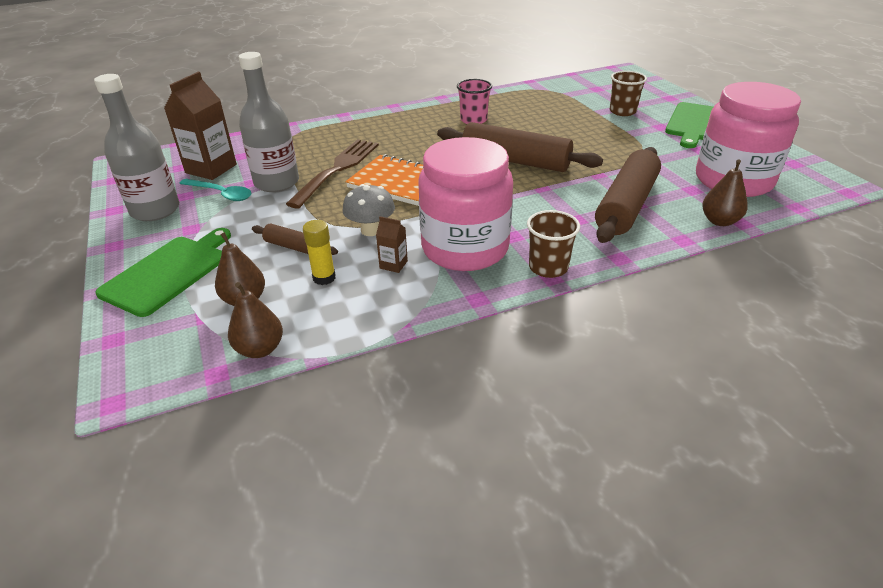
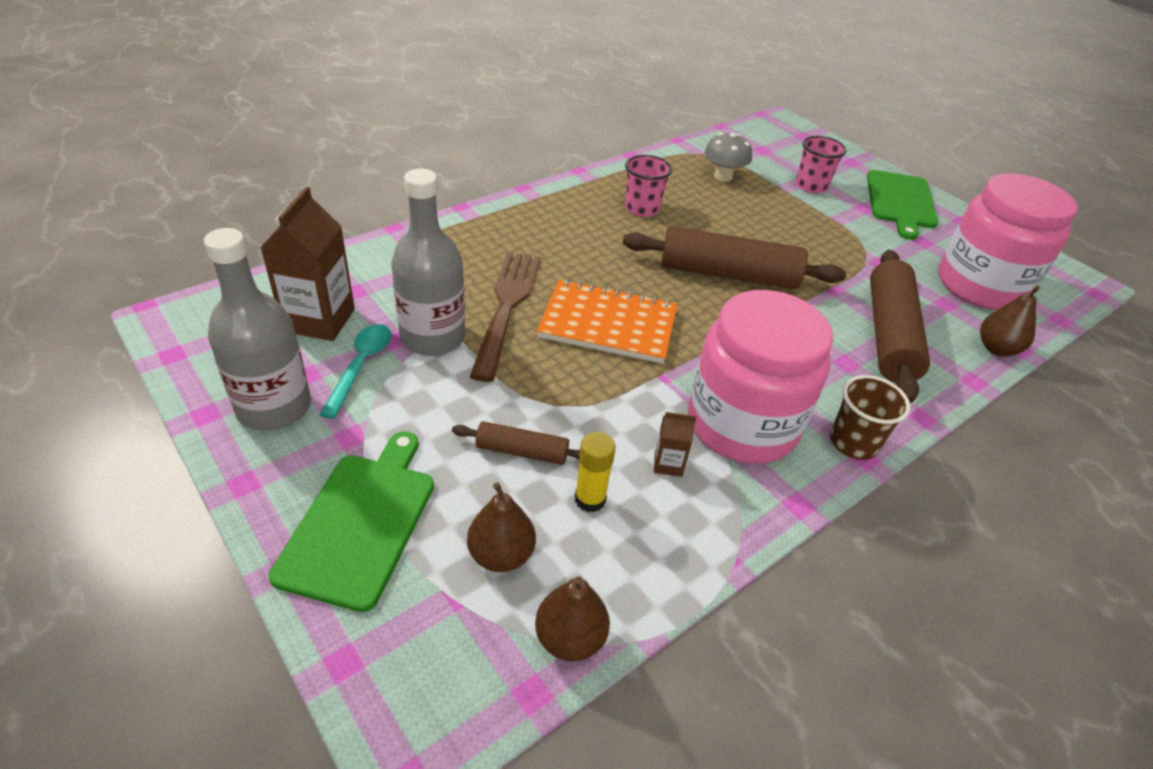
camera: 20 degrees left, 5 degrees up
(221, 194) = (361, 366): turquoise spoon -> turquoise spoon turned 90 degrees counterclockwise
(371, 230) = (608, 409): grey mushroom -> grey mushroom (723, 176)
(622, 111) = (811, 186): brown cup -> pink cup

